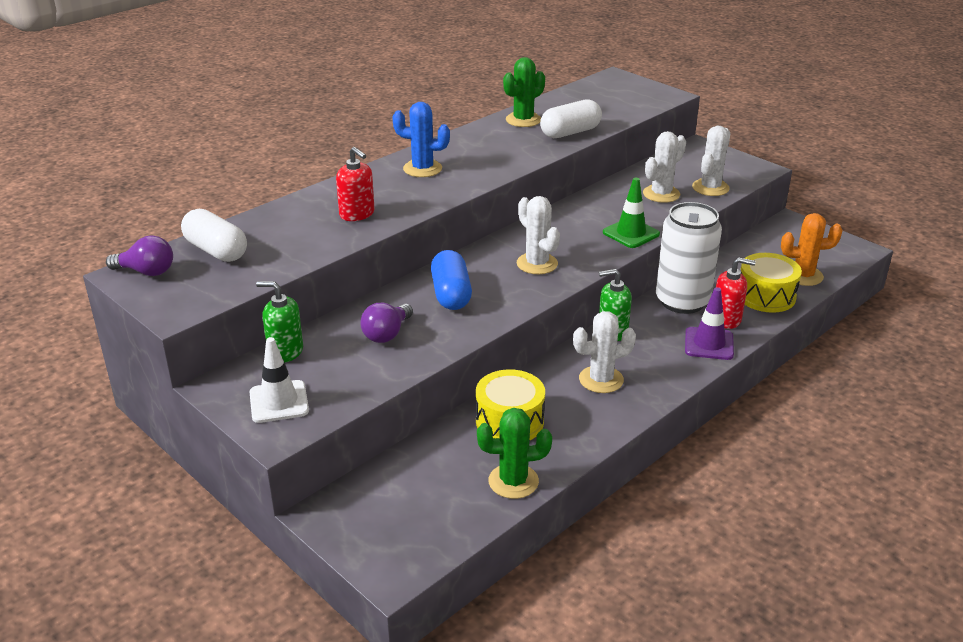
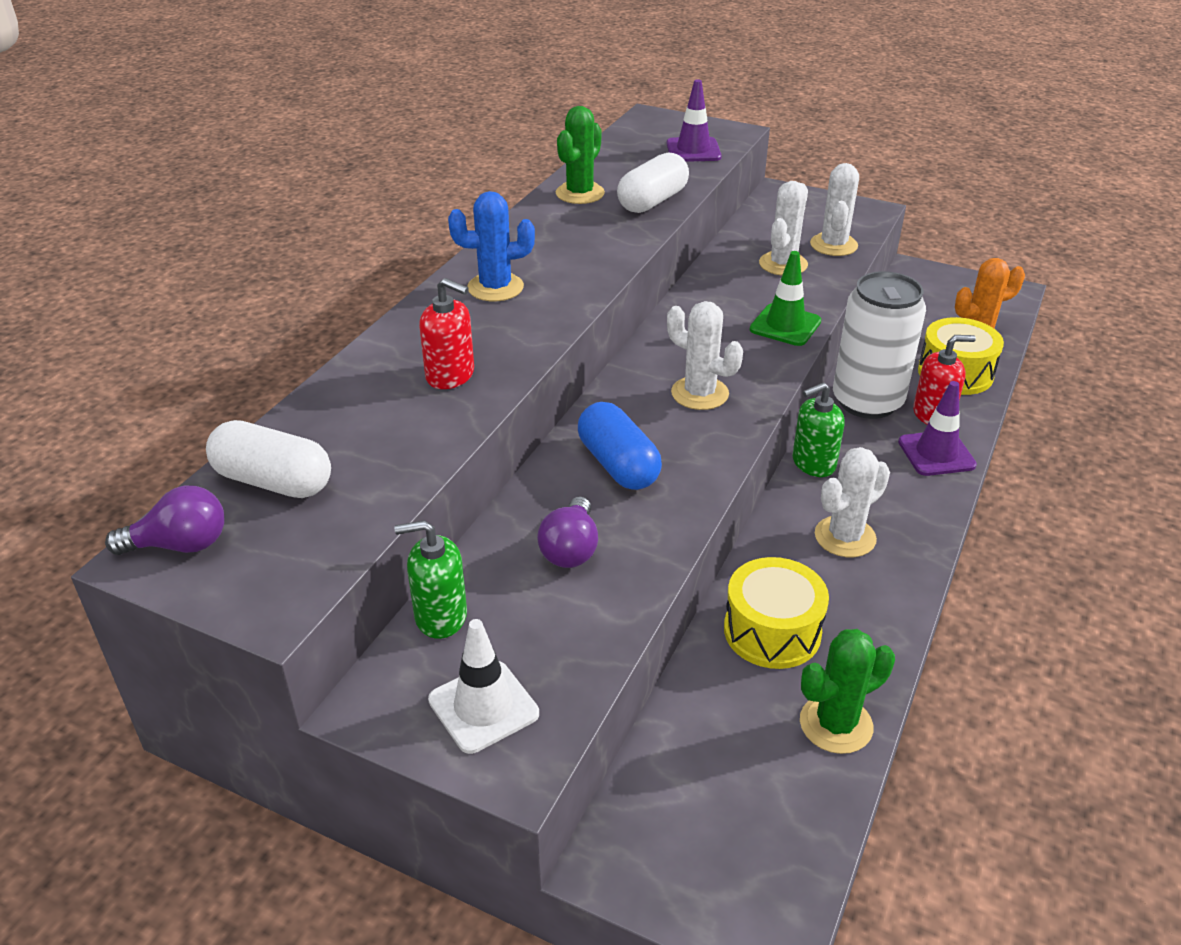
camera: 20 degrees left, 5 degrees up
(627, 103) = (693, 150): none -> purple traffic cone

